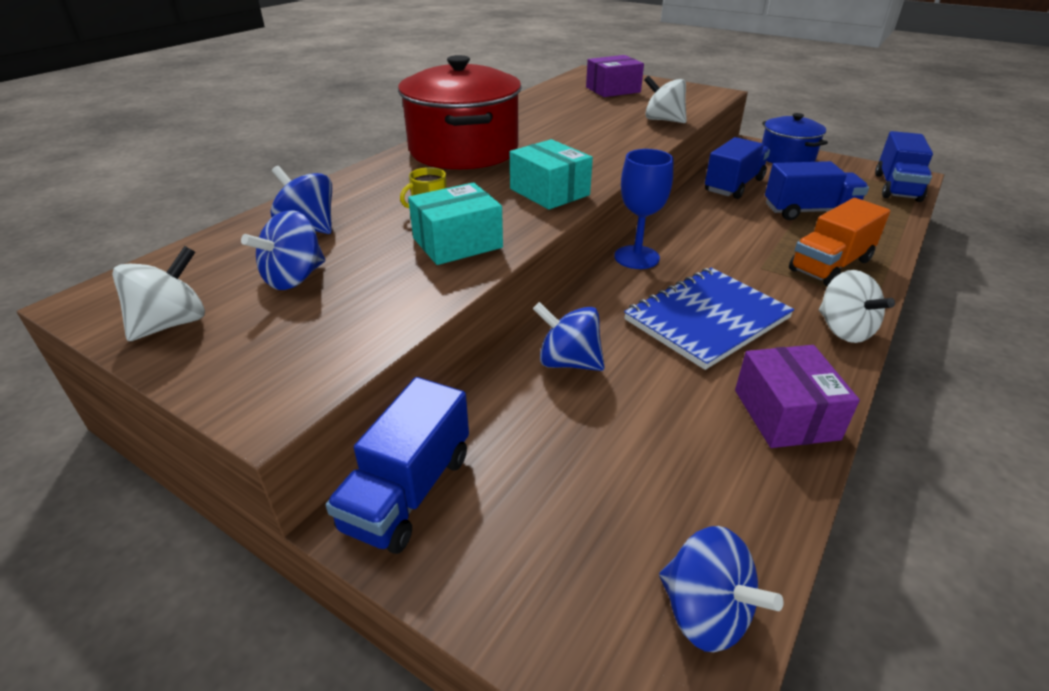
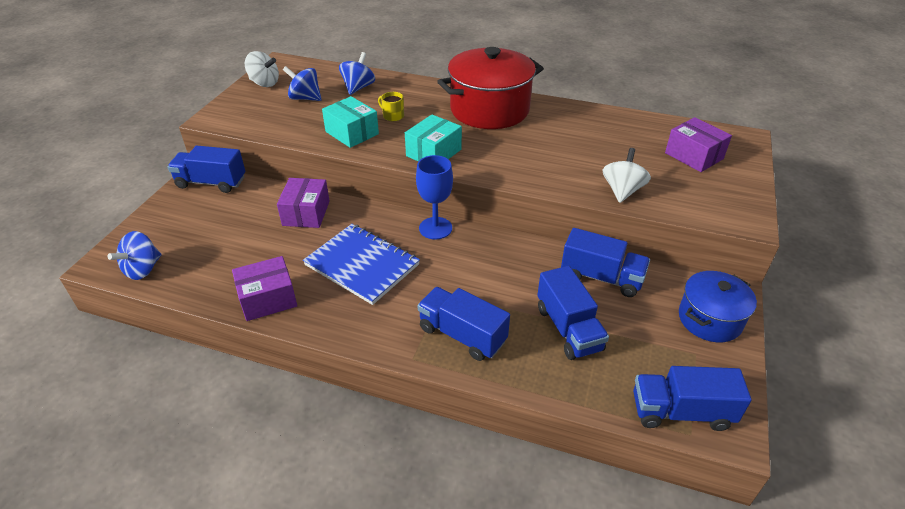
camera: 75 degrees right, 5 degrees up
(568, 362) = (306, 213): blue spinning top -> purple box
(830, 265) = (462, 335): orange truck -> blue truck
(843, 330) = (363, 334): white spinning top -> none

